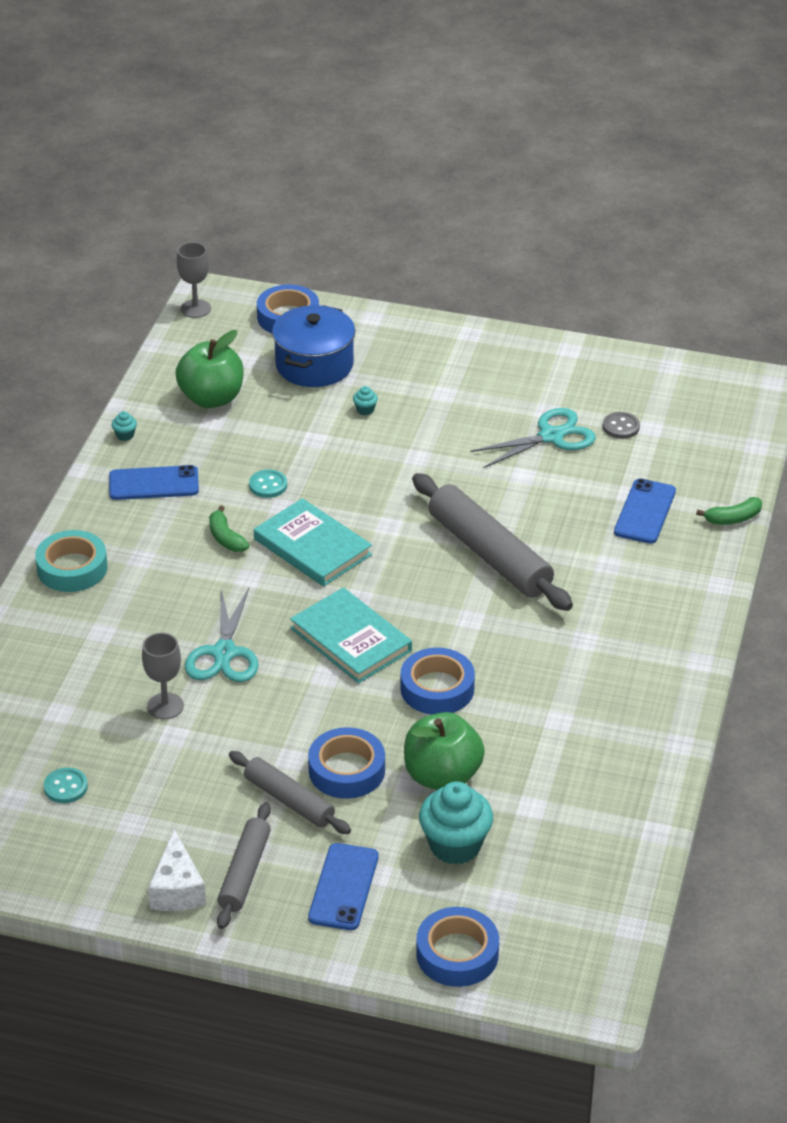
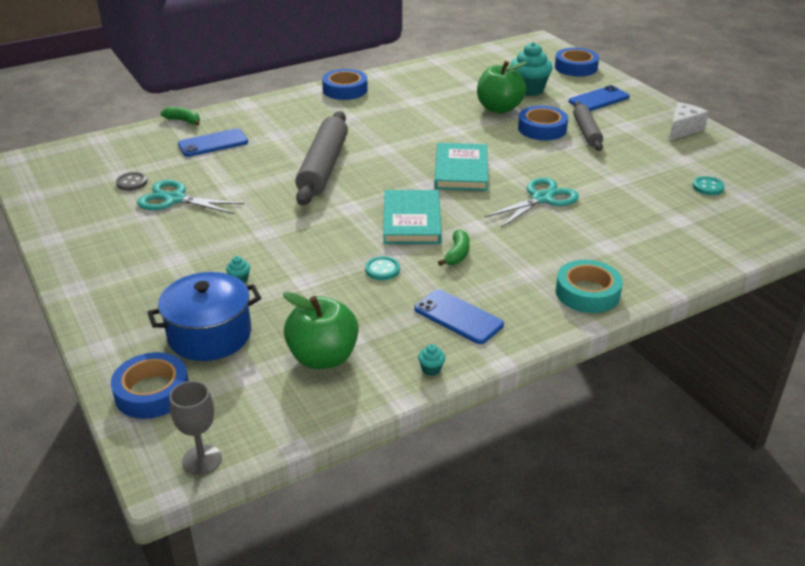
camera: 135 degrees left, 5 degrees down
(165, 706) = (608, 193): grey goblet -> none
(244, 872) = (641, 121): grey rolling pin -> none
(437, 688) = (449, 134): blue tape -> blue tape (345, 90)

